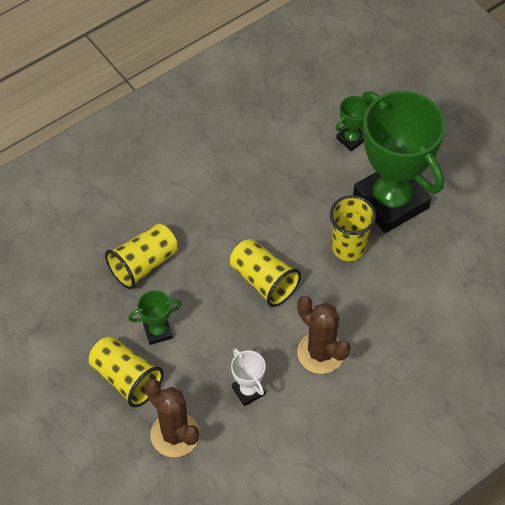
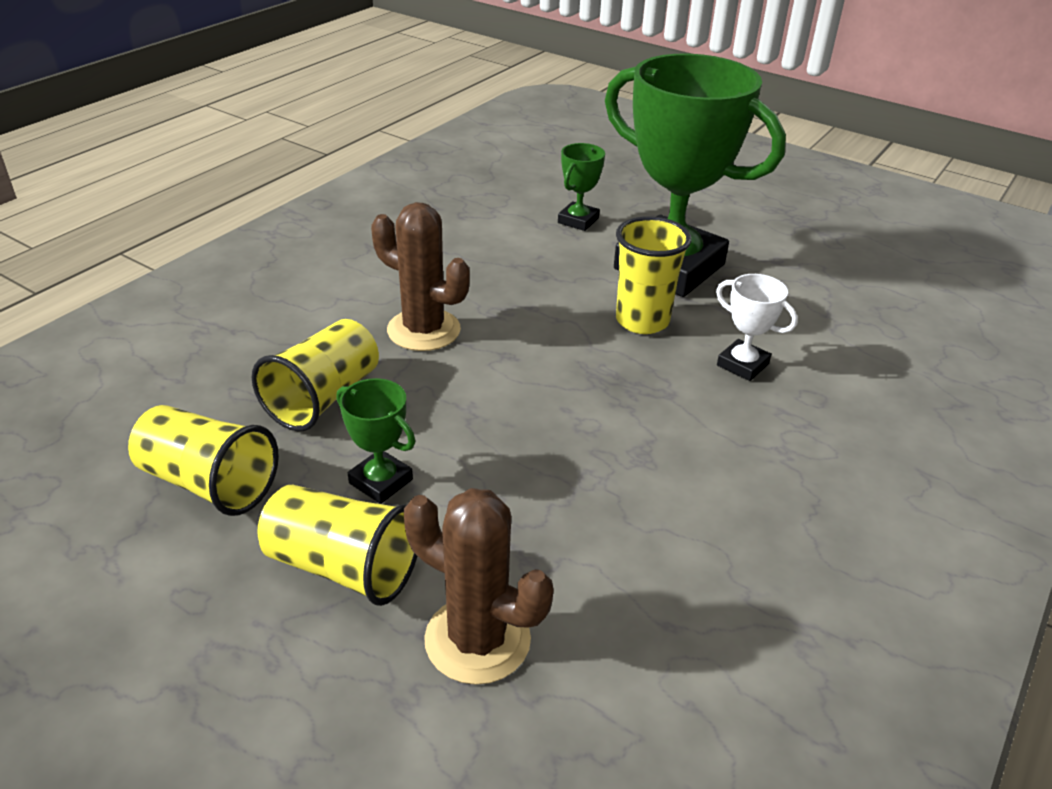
camera: 20 degrees left, 20 degrees down
(158, 331) = (381, 481): green trophy -> green trophy turned 75 degrees clockwise
(248, 391) = (586, 532): white trophy -> white trophy (742, 365)
(263, 281) = (535, 380): yellow cup -> yellow cup (208, 483)
(320, 353) = (679, 450): brown cactus -> brown cactus (423, 330)

